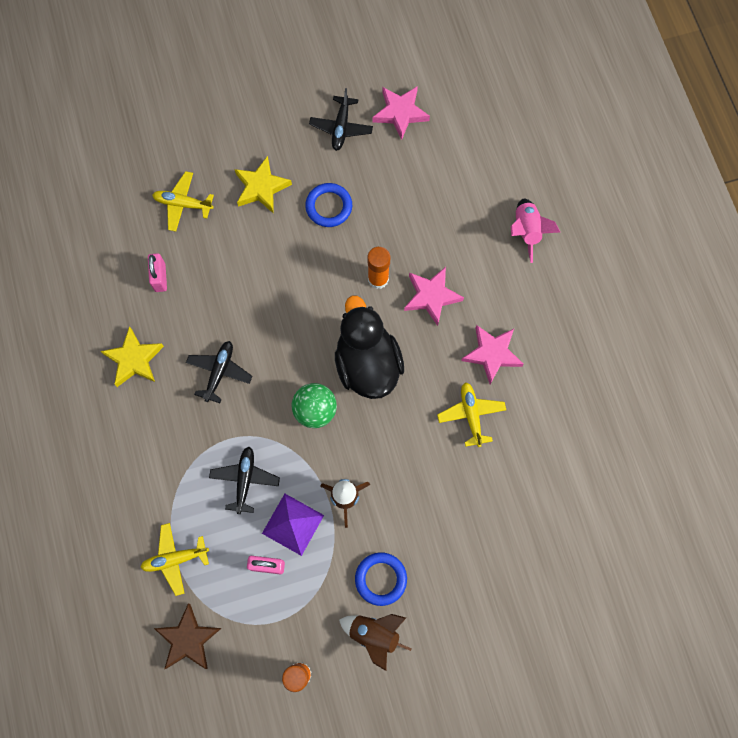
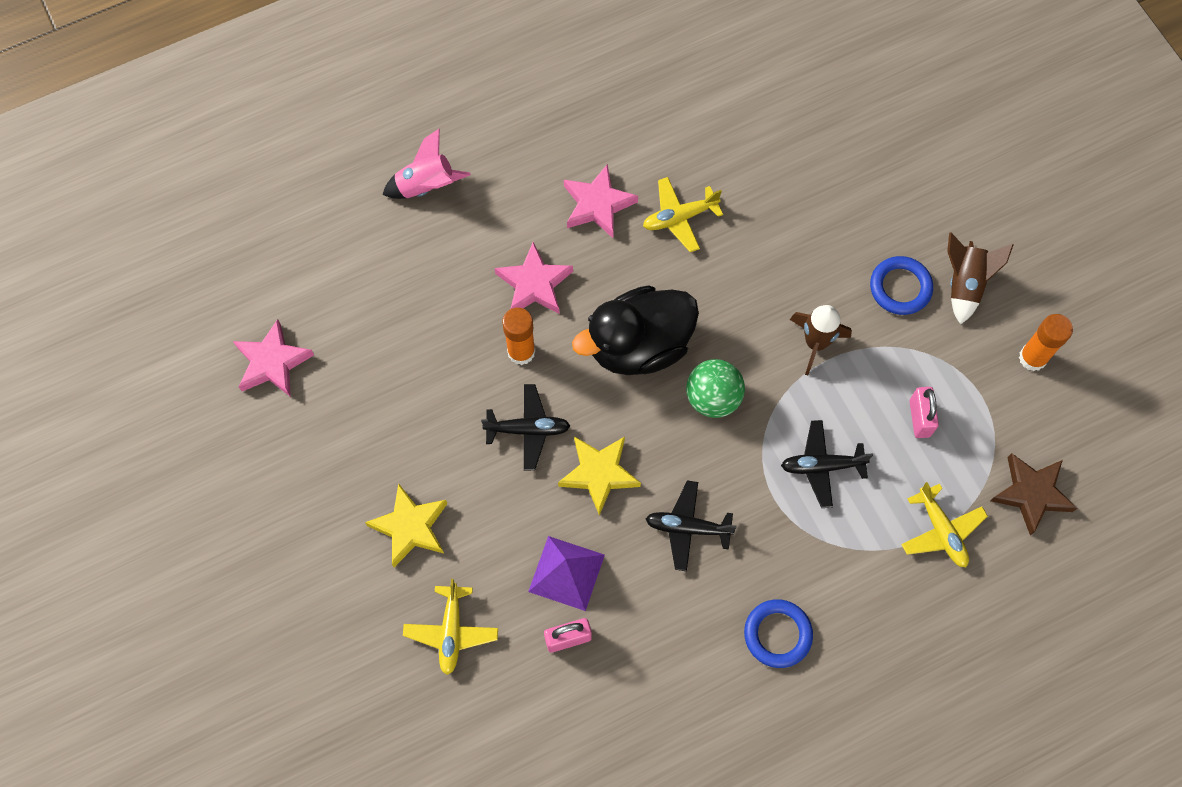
camera: 100 degrees left, 5 degrees down
(134, 359) = (693, 647): yellow star -> yellow star (599, 474)
(293, 524) = (862, 398): purple pyramid -> purple pyramid (566, 573)
(329, 207) = (427, 431): blue ring -> blue ring (777, 634)
(341, 127) = (303, 436): black plane -> black plane (528, 429)

